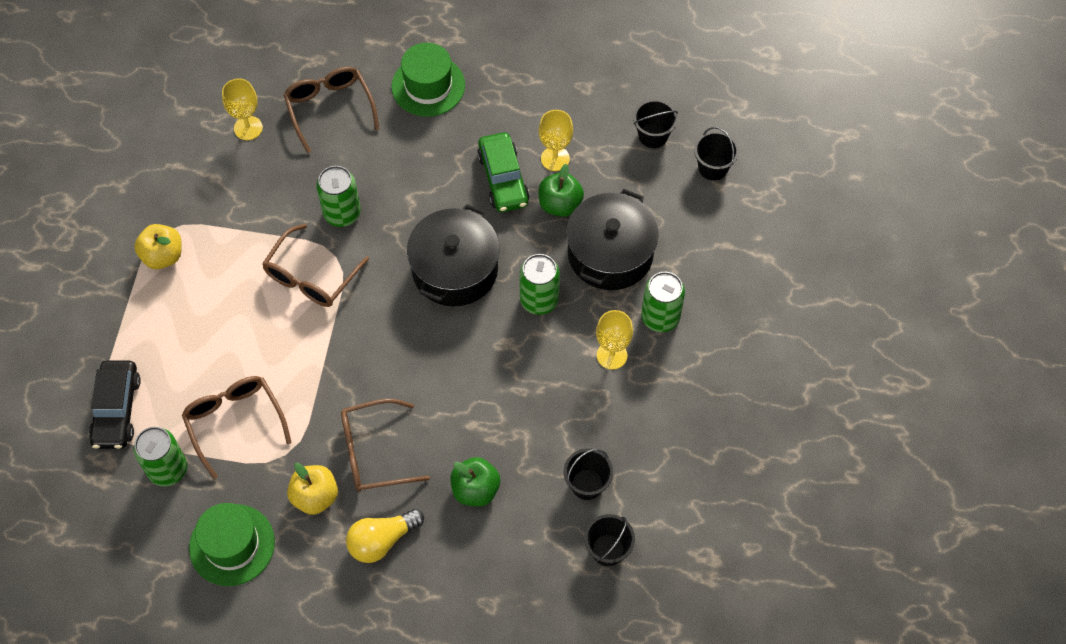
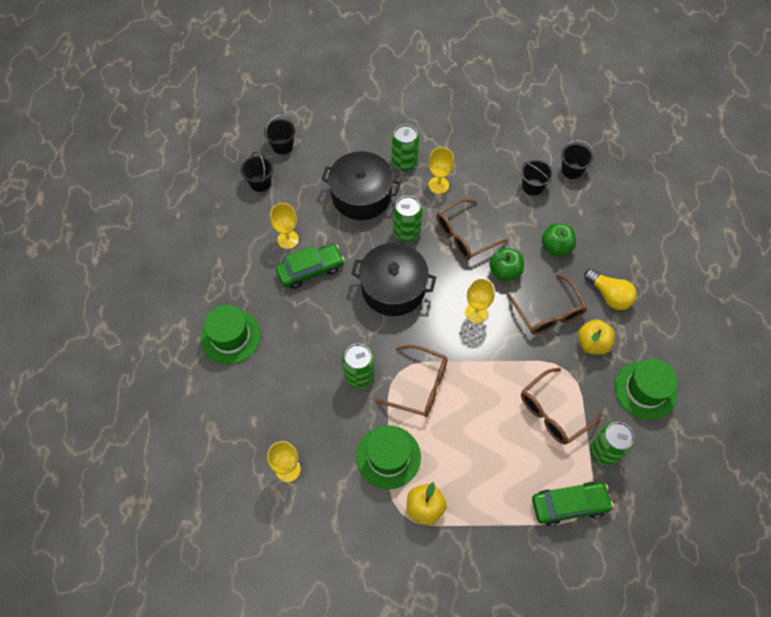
camera: 100 degrees left, 0 degrees up
(117, 410) = (569, 505): black car -> green car
(233, 228) = (388, 457): none -> green hat
(329, 108) = (260, 407): brown glasses -> brown glasses (464, 236)
(396, 361) = (476, 312): none -> yellow goblet
(560, 204) = (327, 231): green apple -> green apple (505, 271)

